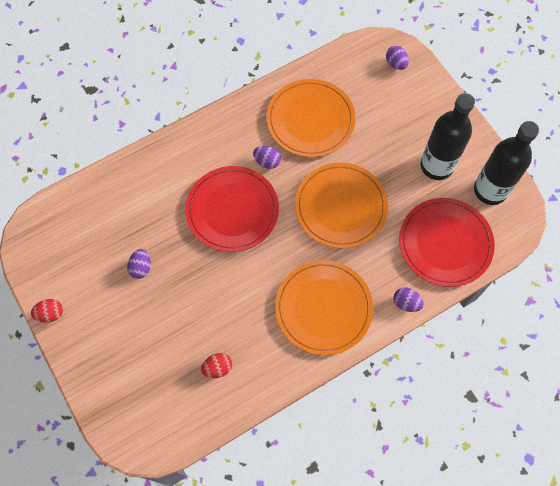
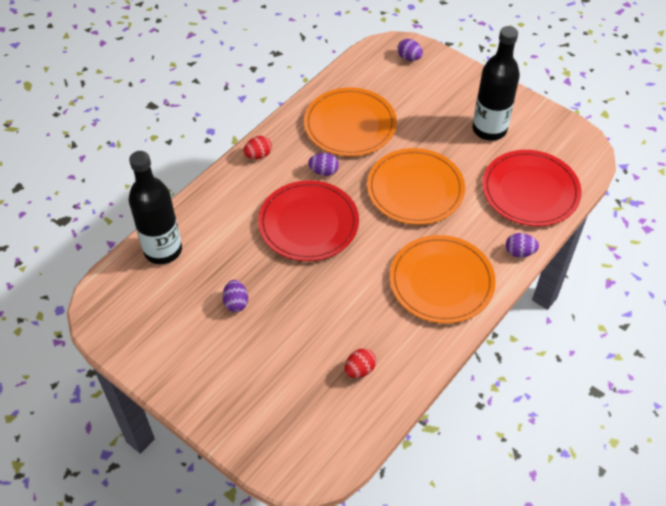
camera: 20 degrees left, 15 degrees down
(50, 314) = (155, 376): red egg -> red egg (258, 155)
(490, 190) = (549, 135): black bottle -> black bottle (163, 250)

